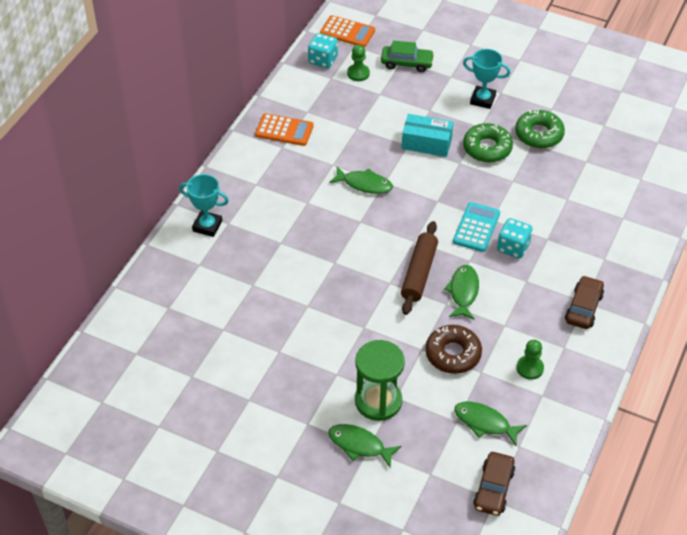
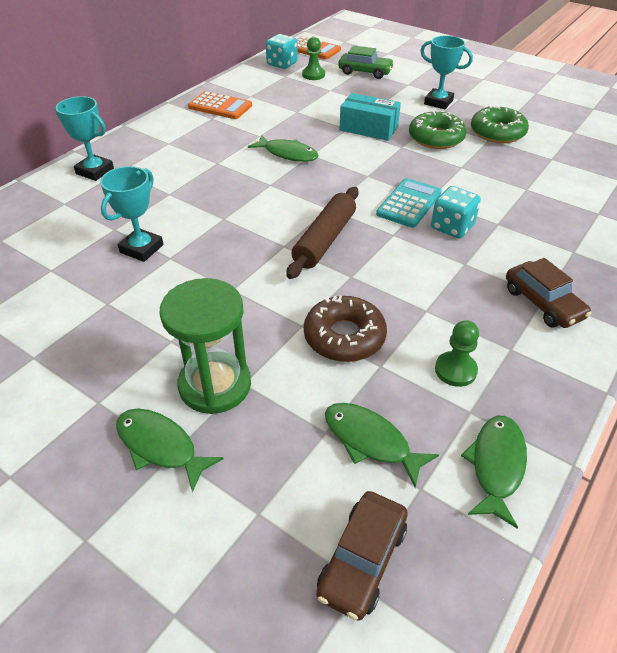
camera: 10 degrees right, 5 degrees down
(283, 300) = (141, 248): none -> turquoise trophy
(463, 292) = (377, 266): green fish -> green fish (496, 465)
(583, 308) = (543, 303): brown car -> brown car turned 120 degrees clockwise

